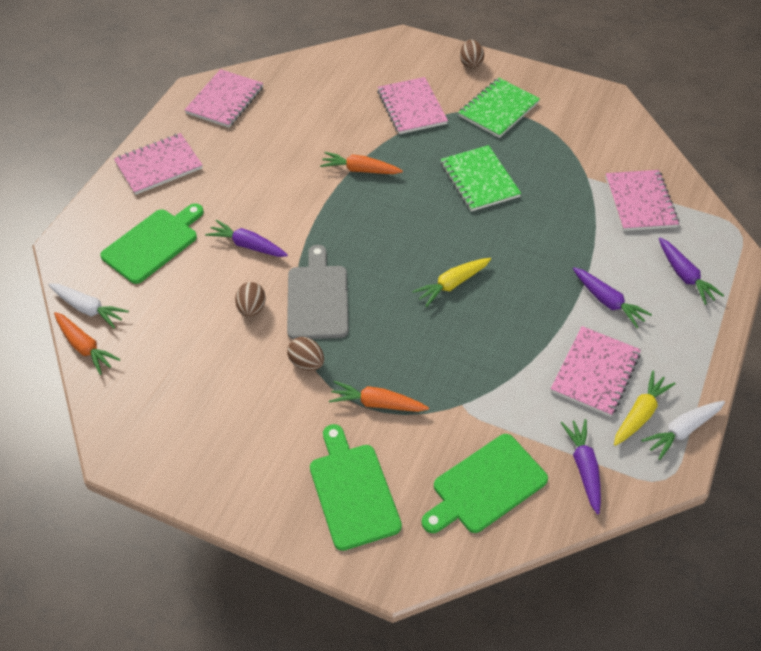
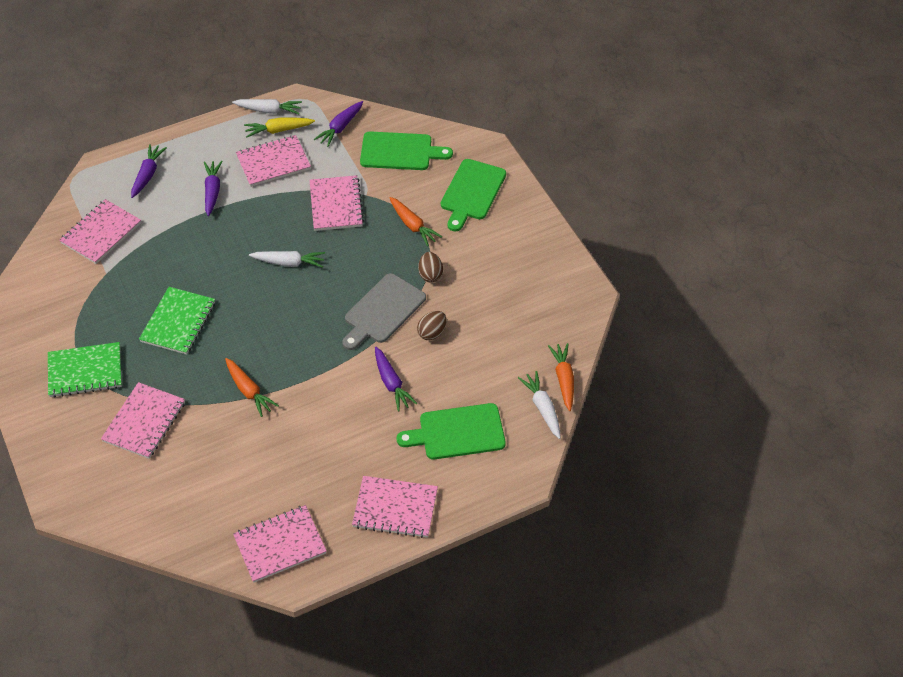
camera: 140 degrees left, 0 degrees up
(452, 284) = (289, 263): yellow carrot -> white carrot
(470, 64) = (44, 432): brown egg -> none
(478, 371) = (336, 205): none -> pink notebook

